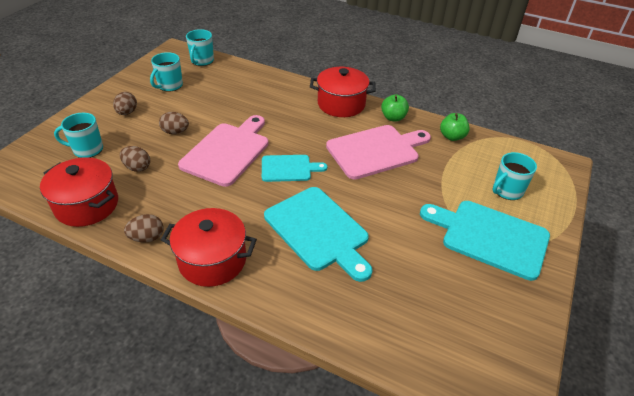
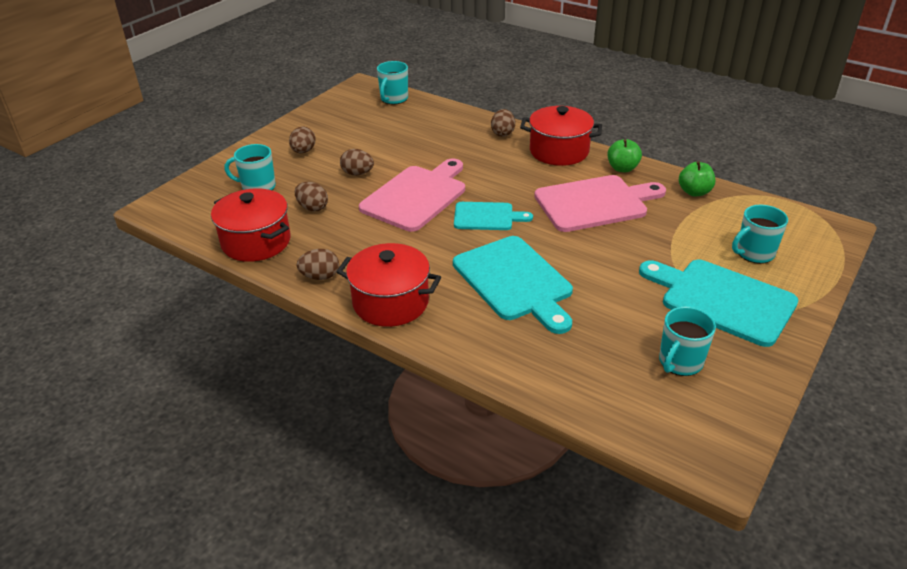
camera: 10 degrees right, 5 degrees down
(169, 86) = (354, 124): turquoise mug -> turquoise mug (680, 362)
(294, 89) = (502, 133): none -> brown egg

